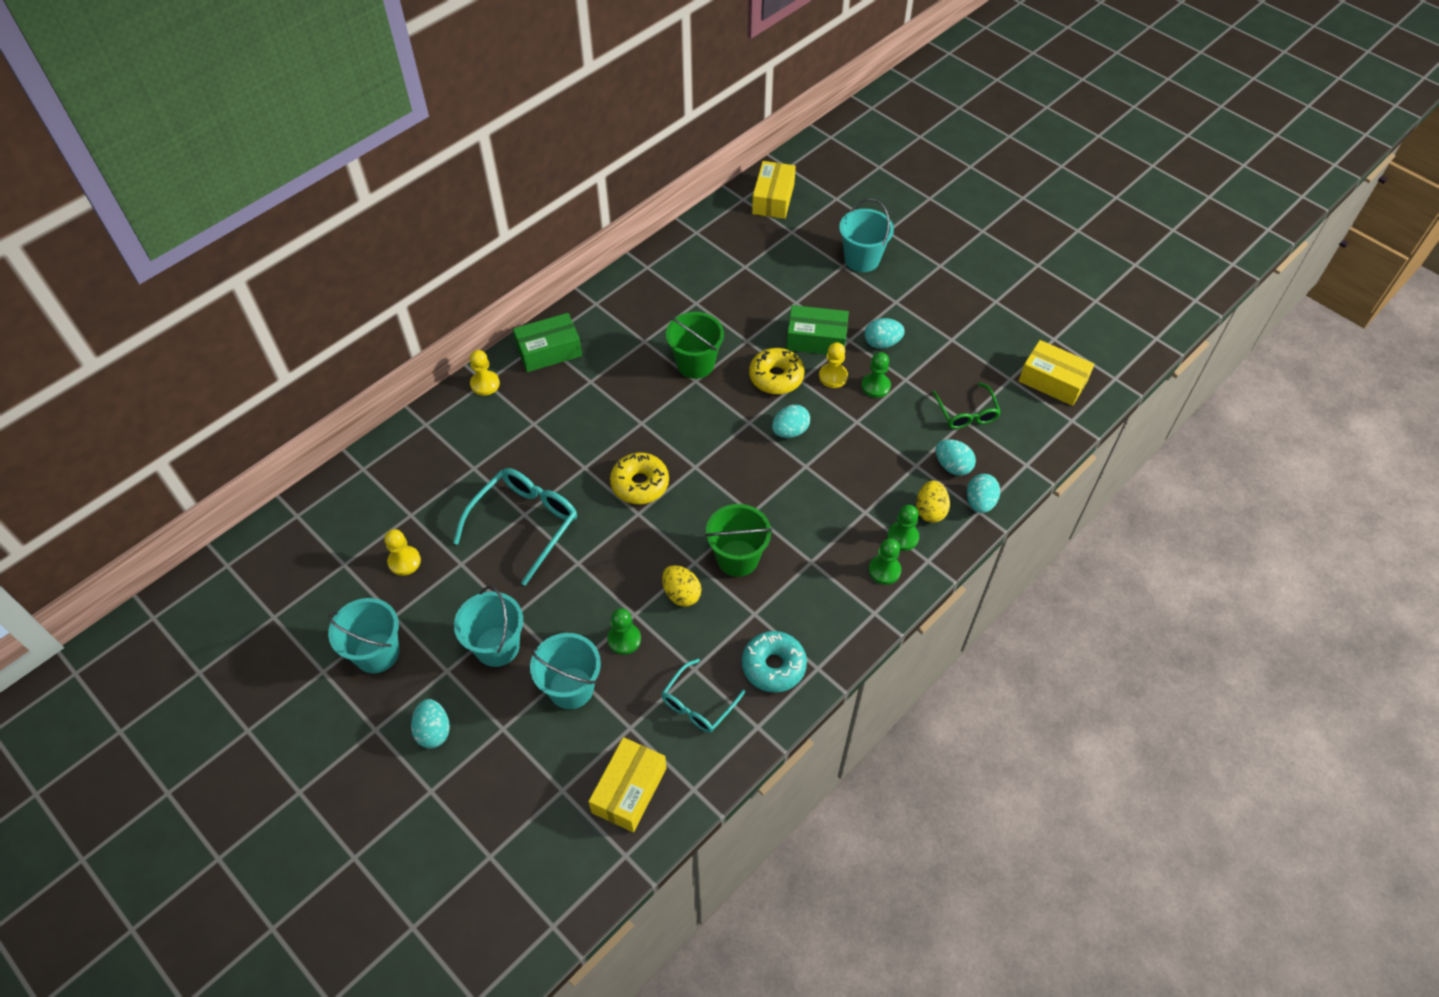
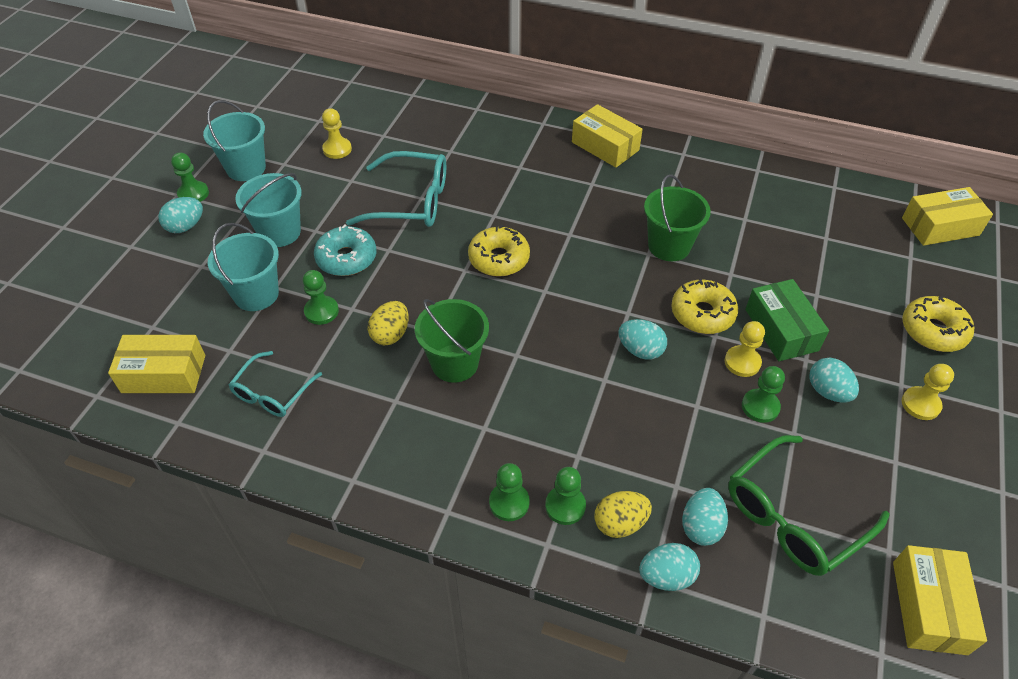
camera: 65 degrees right, 5 degrees down
(385, 713) = (193, 194): none -> green pawn
(485, 384) = (540, 124): yellow pawn -> yellow pawn (920, 404)
(549, 351) = (605, 146): green box -> yellow box
(698, 704) = (272, 392): turquoise glasses -> turquoise glasses turned 75 degrees counterclockwise
(773, 666) = (339, 439): turquoise donut -> turquoise donut (346, 258)
(862, 259) = (933, 331): turquoise bucket -> yellow donut
(966, 413) = (794, 516): green glasses -> green glasses, size x1.63

